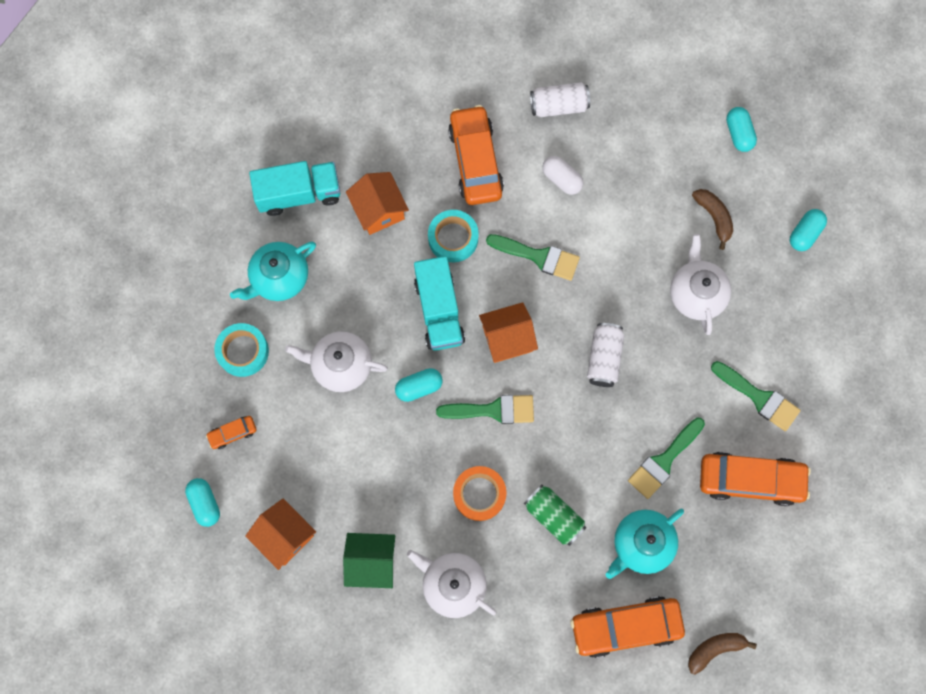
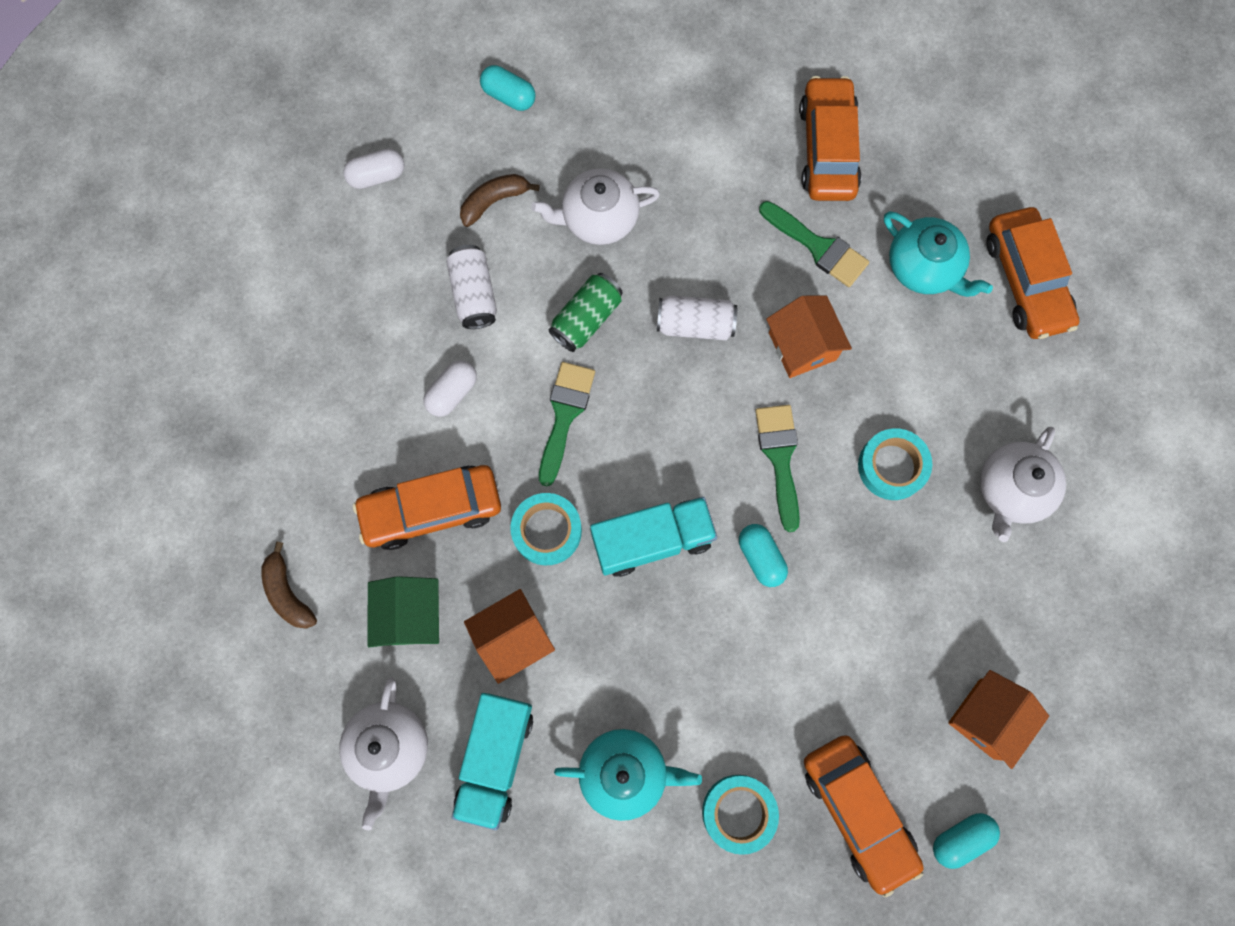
camera: 95 degrees left, 0 degrees up
(232, 433) = (857, 812): orange car -> orange car, size x2.17
(279, 278) = (625, 772): turquoise teapot -> turquoise teapot turned 45 degrees counterclockwise
(299, 194) = (495, 758): turquoise truck -> turquoise truck turned 150 degrees counterclockwise
(341, 365) = (743, 668): white teapot -> white teapot (389, 748)
(372, 562) = (1001, 597): green house -> green house (410, 616)
(479, 494) = (892, 466): orange tape -> turquoise tape
(507, 338) = (681, 447): orange house -> orange house (802, 346)
(554, 516) = (906, 372): green can -> green can (586, 319)
(559, 106) = (345, 404): white can -> white can (474, 294)
(715, 649) = (1033, 180): brown banana -> brown banana (288, 592)
(738, 133) = (377, 176): turquoise capsule -> white capsule
(759, 397) = (725, 142): green brush -> none

